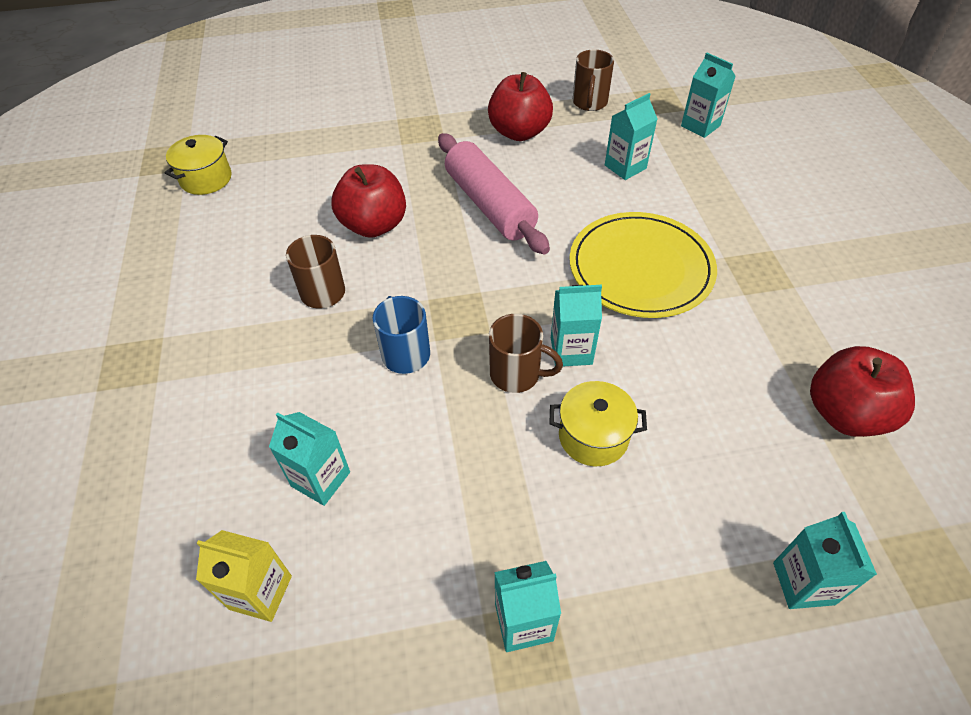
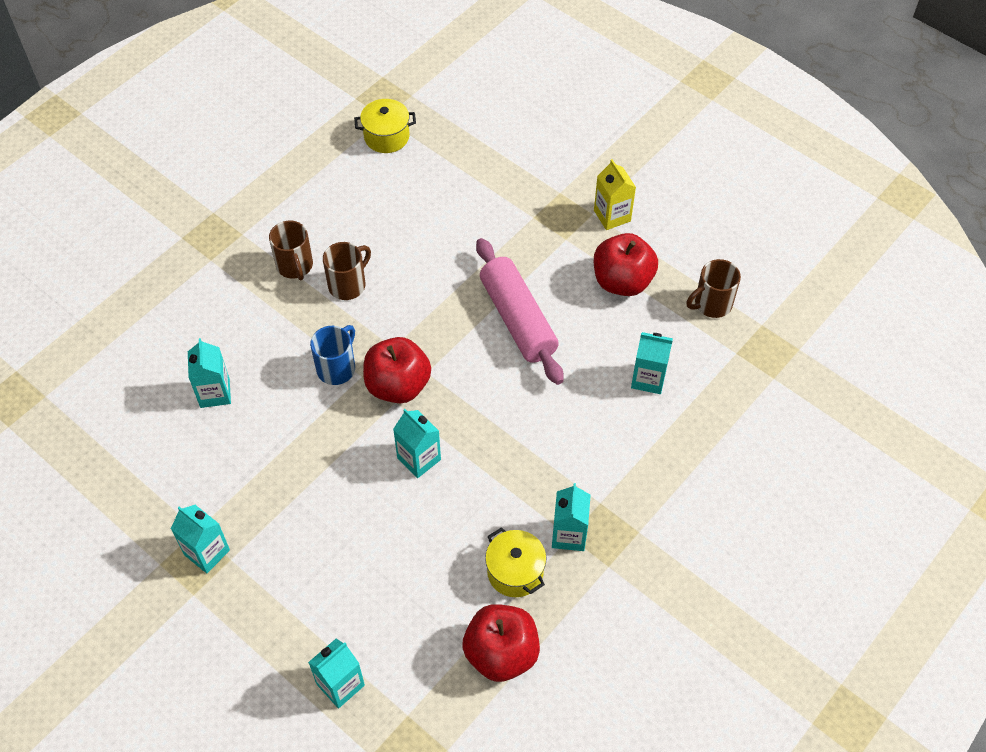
camera: 50 degrees right, 5 degrees up
(260, 592) = (131, 418): yellow carton -> yellow carton (612, 216)
(374, 225) = (432, 266): red apple -> red apple (398, 385)
(489, 205) = (518, 319): pink rolling pin -> pink rolling pin turned 45 degrees counterclockwise
(517, 374) = (372, 440): brown mug -> brown mug (295, 266)
(593, 436) = (358, 513): yellow pot -> yellow pot (515, 572)
(640, 268) = (537, 455): yellow plate -> none
(700, 126) = (759, 401): turquoise carton -> turquoise carton (569, 535)

